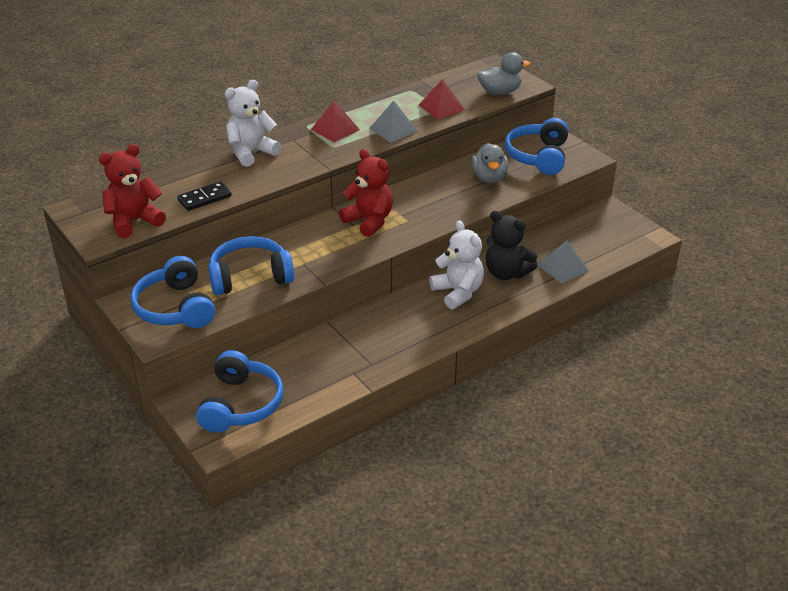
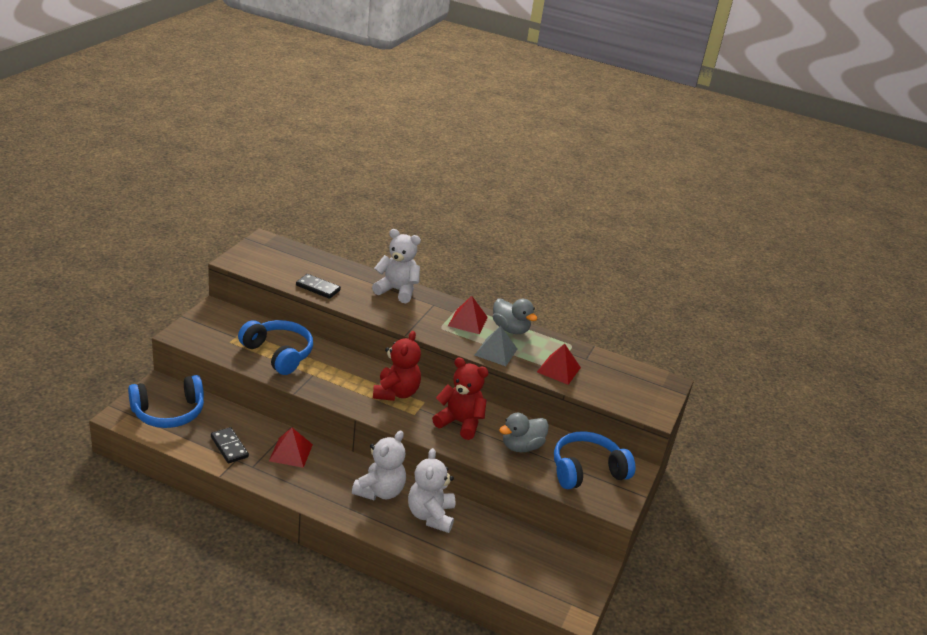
camera: 55 degrees right, 5 degrees down
(134, 221) = (267, 267): red teddy bear -> red teddy bear (460, 423)
(175, 308) = (219, 331): blue headphones -> none
(330, 372) = (229, 447): none -> black domino
(367, 333) = (290, 452): none -> red pyramid
(500, 92) = (622, 398): grey duck -> grey duck (510, 329)
(506, 273) = (430, 515): black teddy bear -> white teddy bear
(563, 268) = (468, 554): grey pyramid -> none

